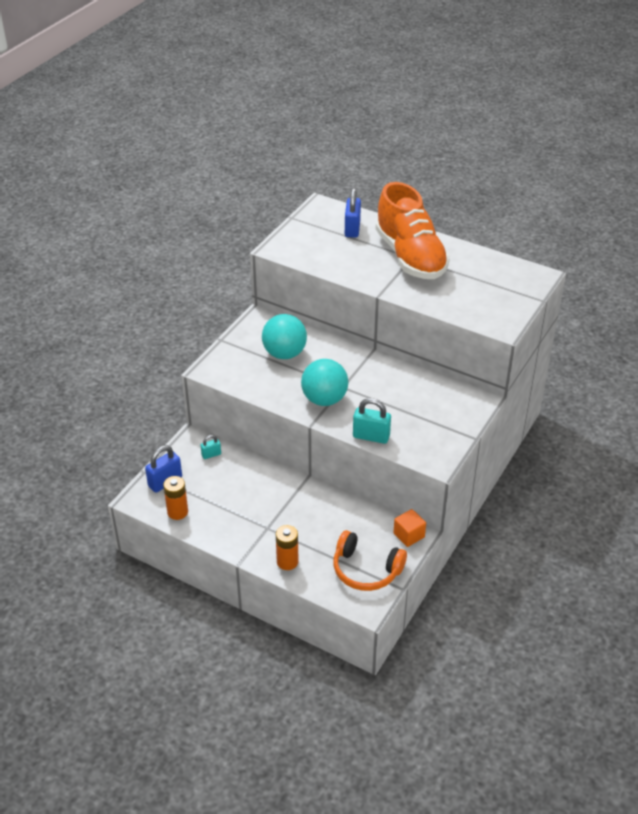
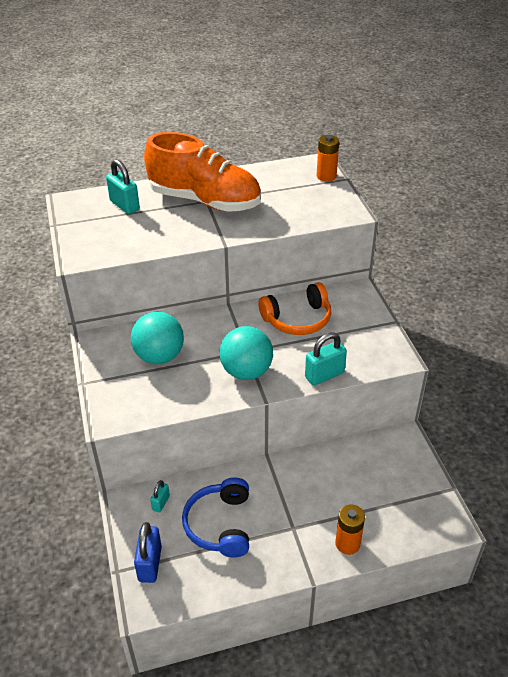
camera: 45 degrees left, 0 degrees up
(177, 512) = (198, 583): orange battery -> orange battery (326, 176)
(228, 492) = (220, 525): none -> blue headphones
(352, 229) = (124, 205): blue padlock -> turquoise padlock
(366, 570) = (410, 496): orange headphones -> orange headphones (297, 319)
(409, 535) = (401, 442): orange cube -> none

